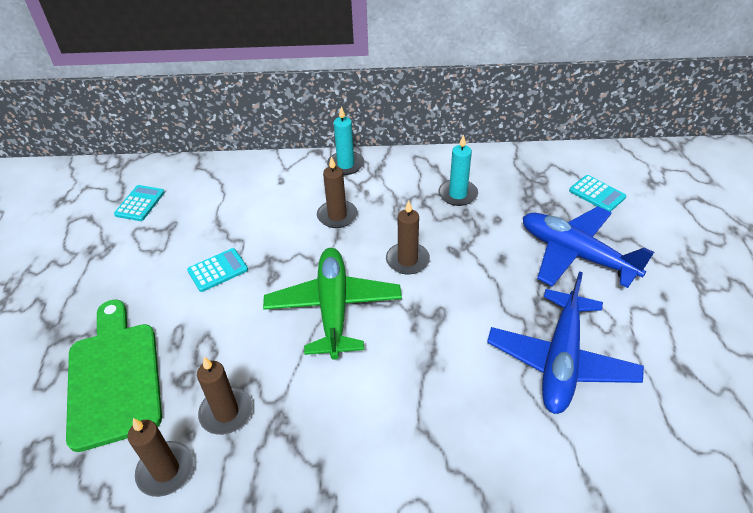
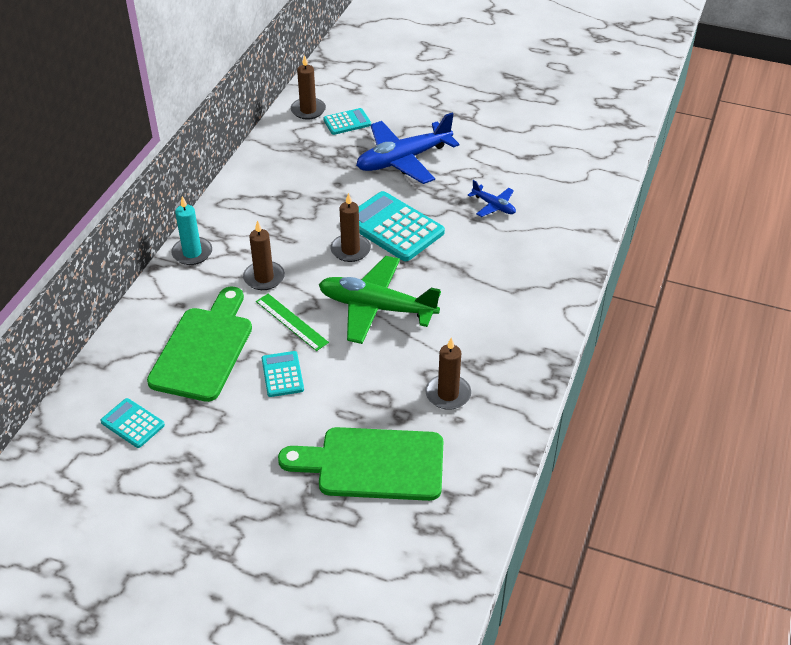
camera: 70 degrees left, 0 degrees up
(166, 470) = (483, 438): brown candle -> brown candle (308, 110)
(234, 212) = (204, 349): none -> green cutting board
(287, 253) = (291, 322): none -> green ruler
(457, 194) = (291, 195): turquoise candle -> none
(462, 282) = (393, 227): none -> turquoise calculator
(560, 360) = (493, 206): blue plane -> blue plane, size x0.47

